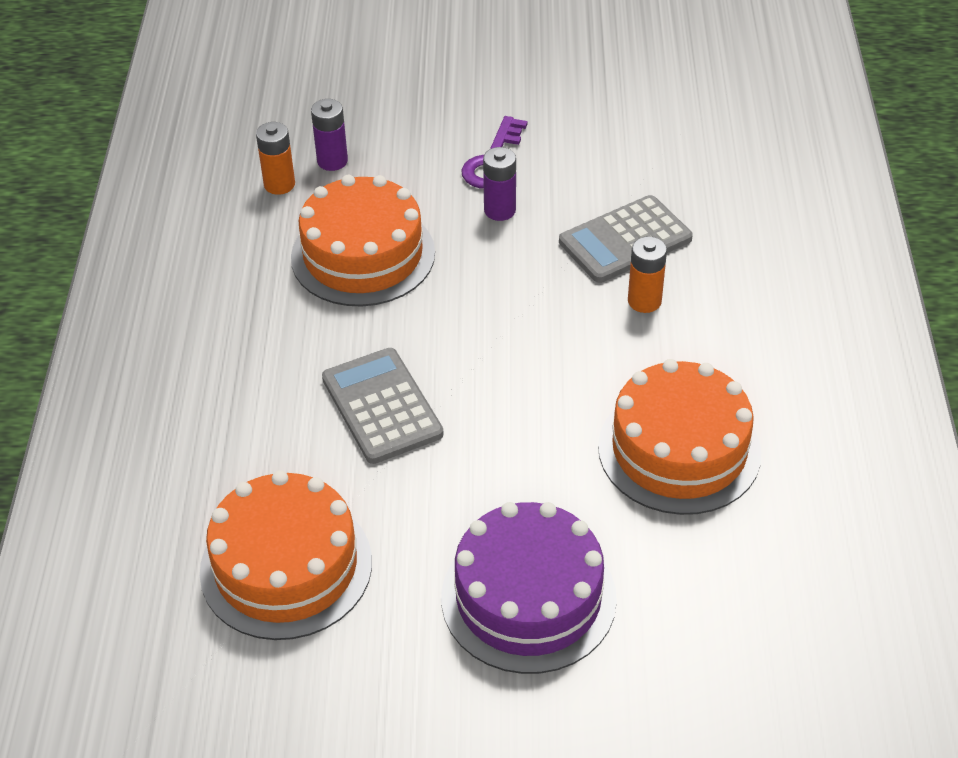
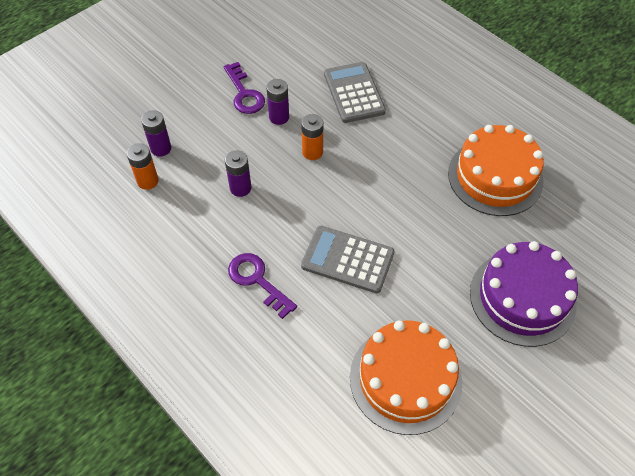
camera: 45 degrees left, 10 degrees up
(263, 356) = (257, 280): none -> purple key
(363, 255) = (240, 188): orange cake -> purple battery
(625, 240) = (354, 93): grey calculator -> grey calculator turned 150 degrees clockwise
(644, 301) = (397, 117): orange battery -> orange battery (312, 152)

